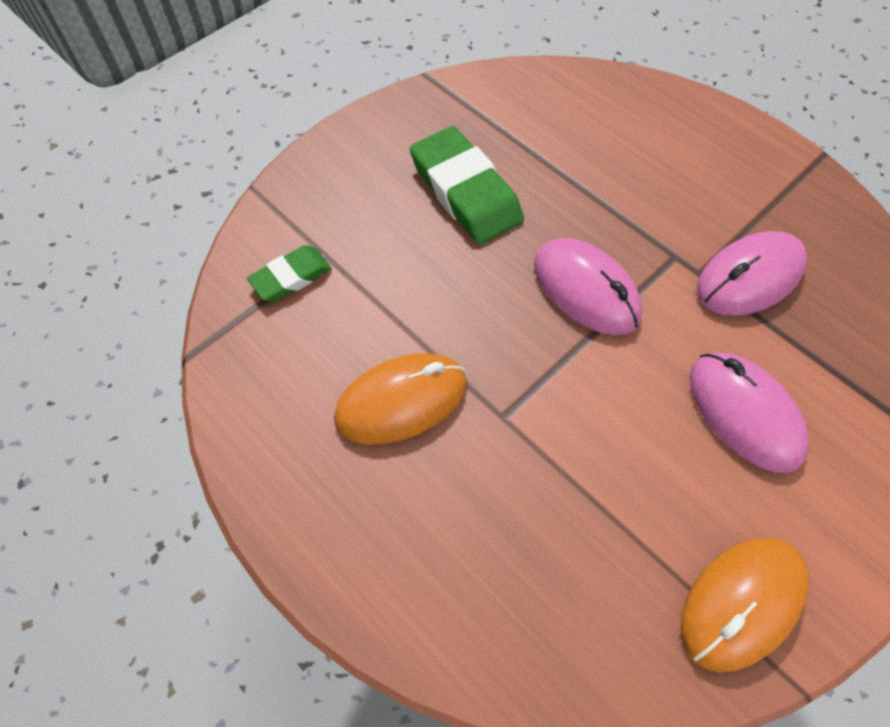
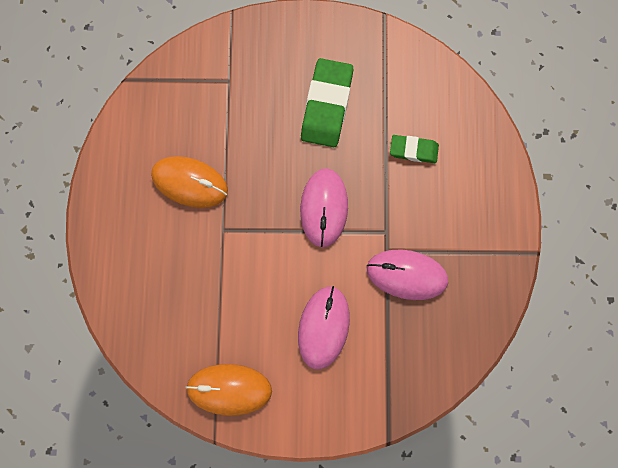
camera: 45 degrees right, 15 degrees up
(291, 277) = (203, 79): green eraser -> green eraser (413, 150)

